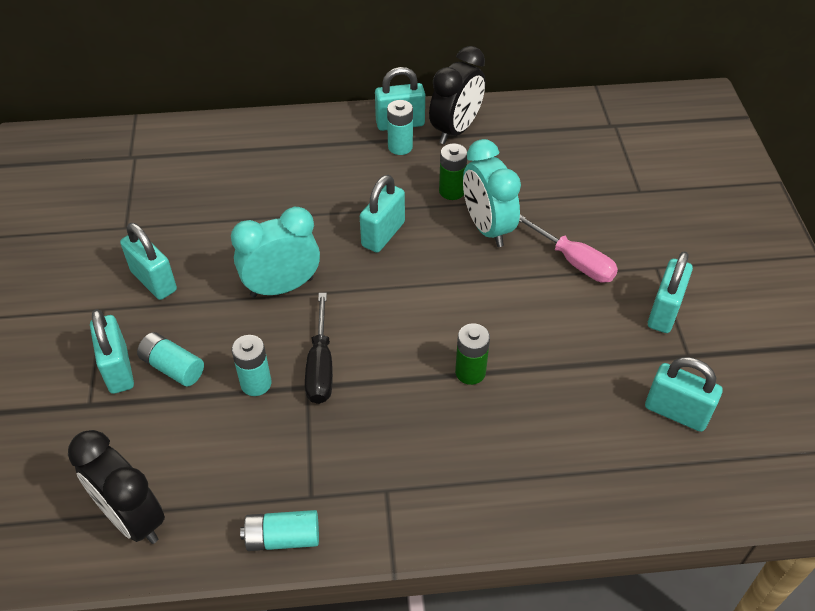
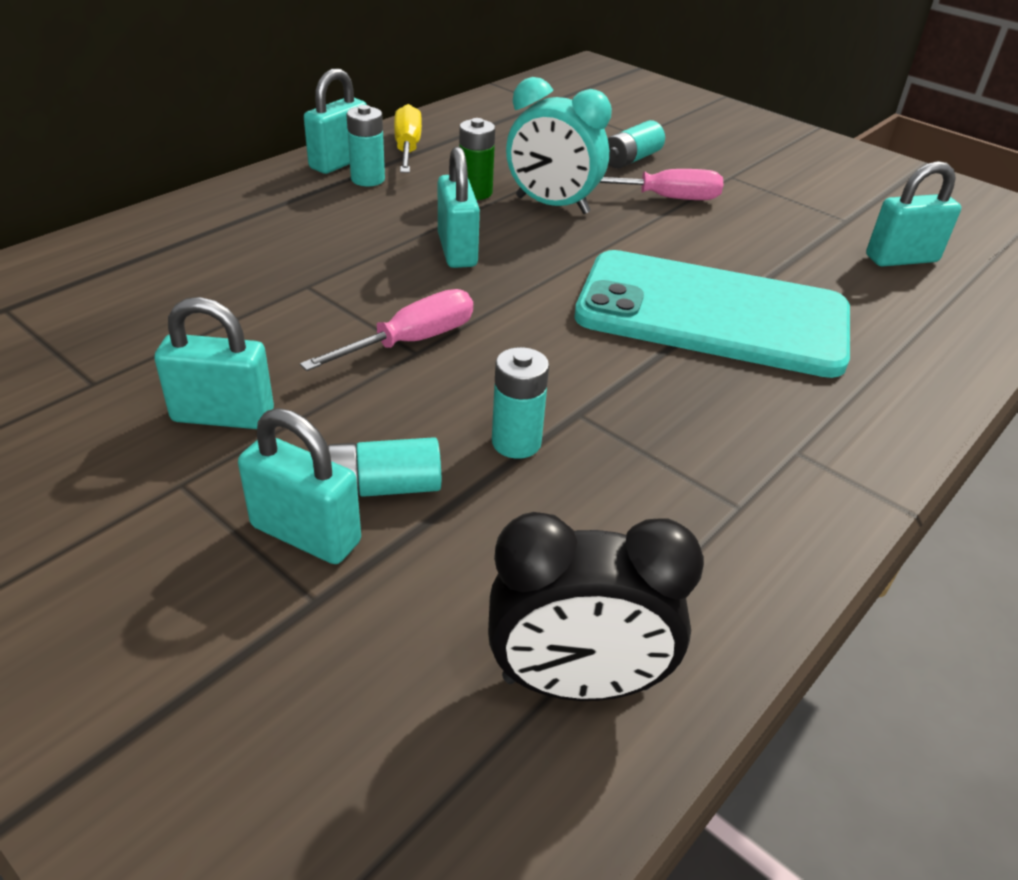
camera: 45 degrees left, 10 degrees down
(282, 287) = (410, 342): turquoise clock -> pink screwdriver
(283, 538) = (775, 565): turquoise battery -> turquoise battery (631, 159)
(320, 366) = (563, 386): black screwdriver -> none
(456, 130) = (407, 149): black clock -> yellow screwdriver
(470, 372) = (712, 314): green battery -> turquoise phone
(664, 311) = (784, 201): turquoise padlock -> none

